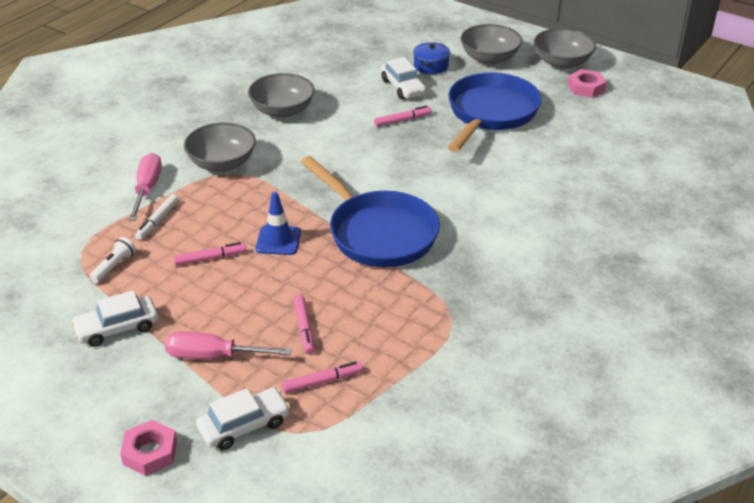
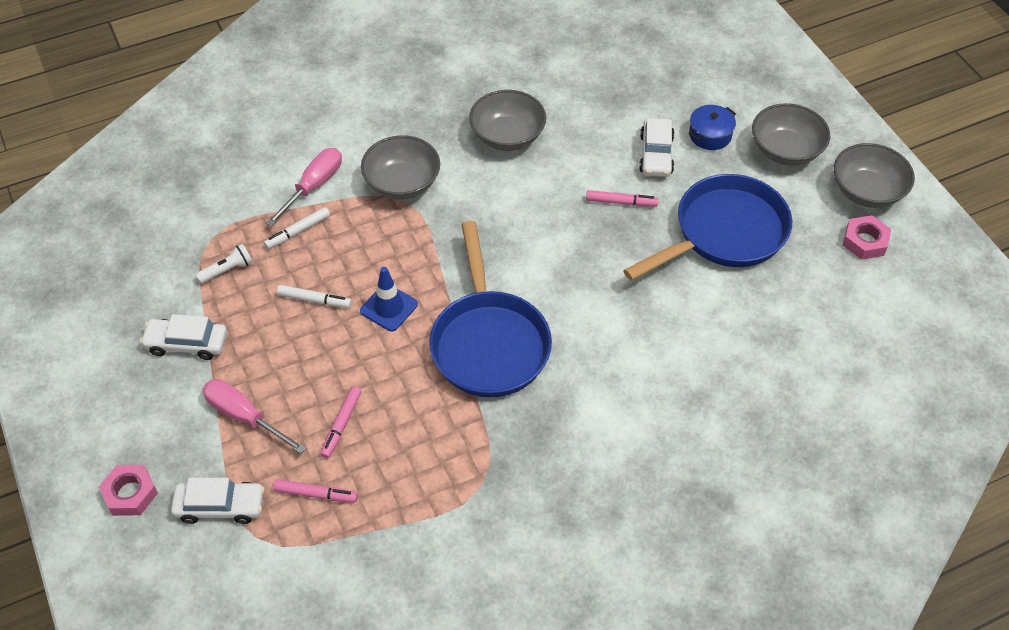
camera: 30 degrees right, 15 degrees up
(210, 258) = (314, 300): pink marker -> white marker

